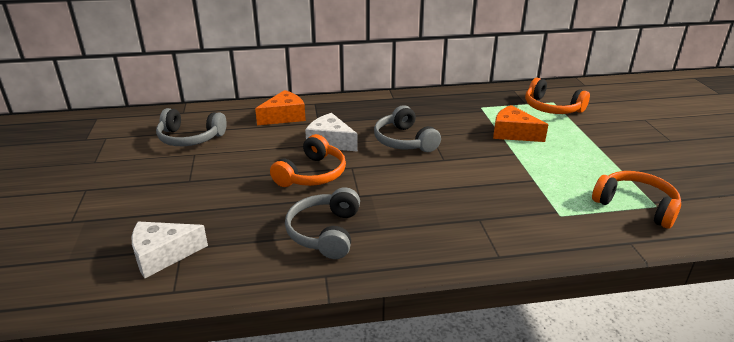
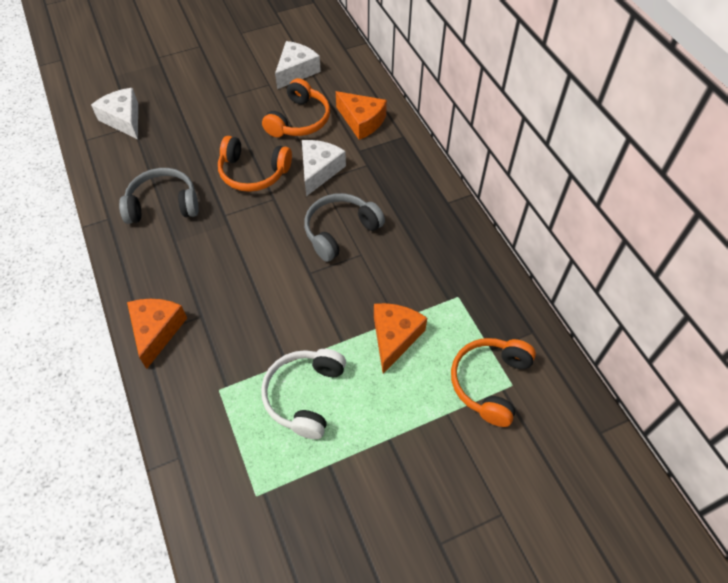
camera: 75 degrees right, 25 degrees up
(190, 138) = (296, 71): grey headphones -> white cheese
(493, 247) = (156, 331): none -> orange cheese
(564, 175) = (305, 395): none -> white headphones
(636, 206) = (251, 471): orange headphones -> orange headphones (299, 120)

